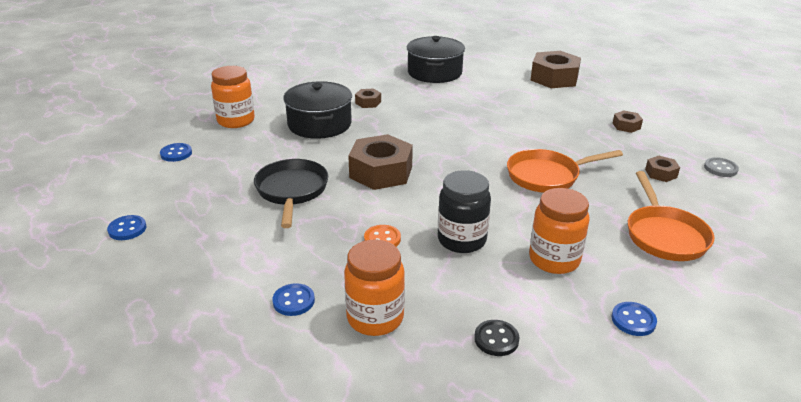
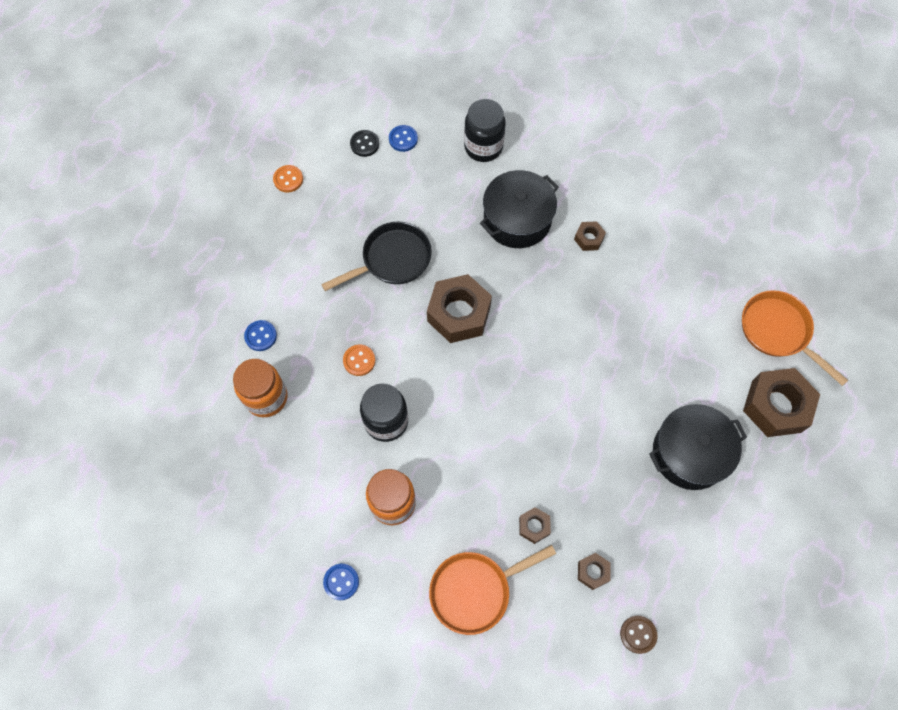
camera: 65 degrees right, 35 degrees up
(127, 229) = (288, 179): blue button -> orange button
(236, 121) = (483, 147): orange jar -> black jar
(434, 72) = (706, 270): black pot -> black pot (689, 453)
(496, 339) = (278, 487): black button -> black button (364, 144)
(547, 176) = (529, 461): orange pan -> orange pan (778, 332)
(626, 126) = (687, 517): brown nut -> brown nut (534, 526)
(720, 168) = (638, 634): grey button -> brown button

